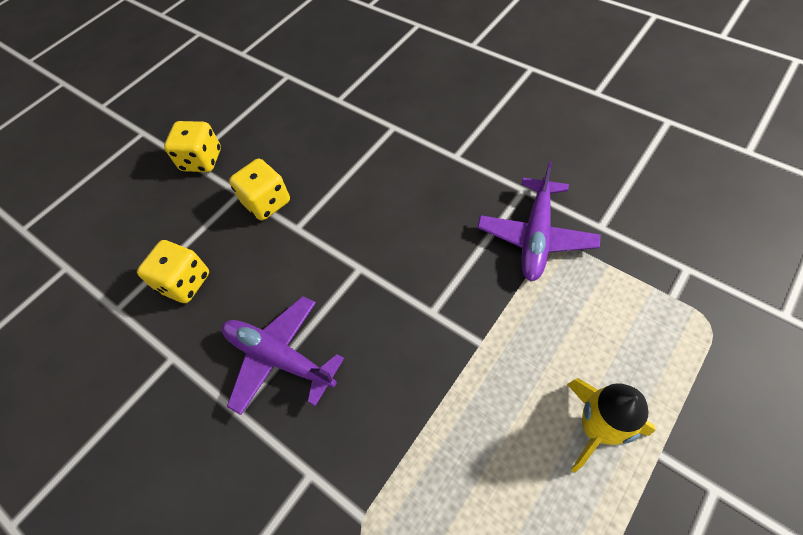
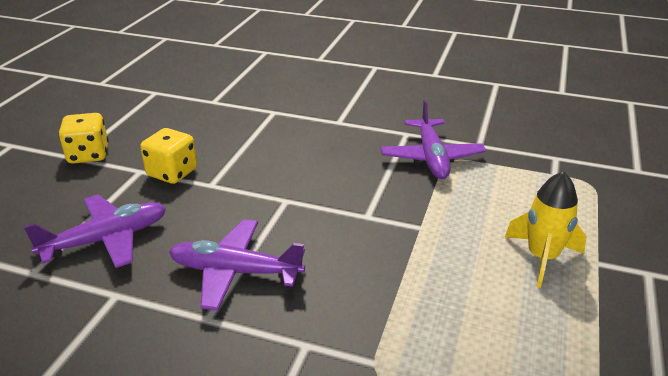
camera: 25 degrees left, 25 degrees down
(185, 282) = (107, 239): yellow dice -> purple plane

